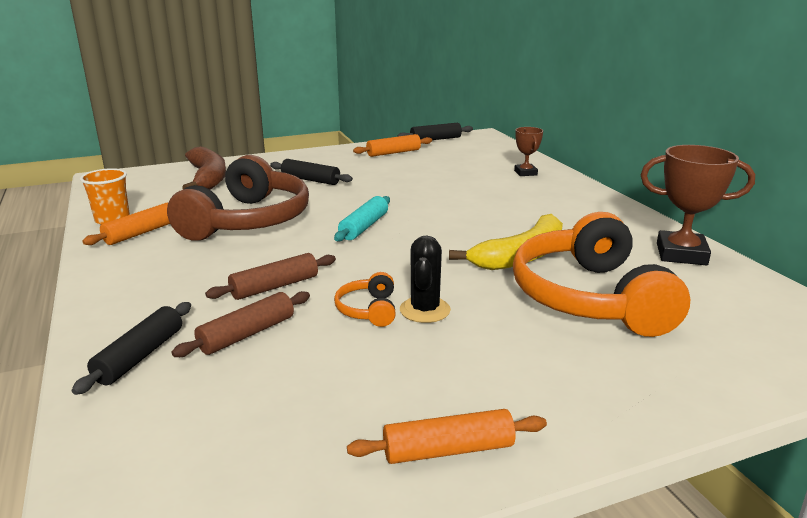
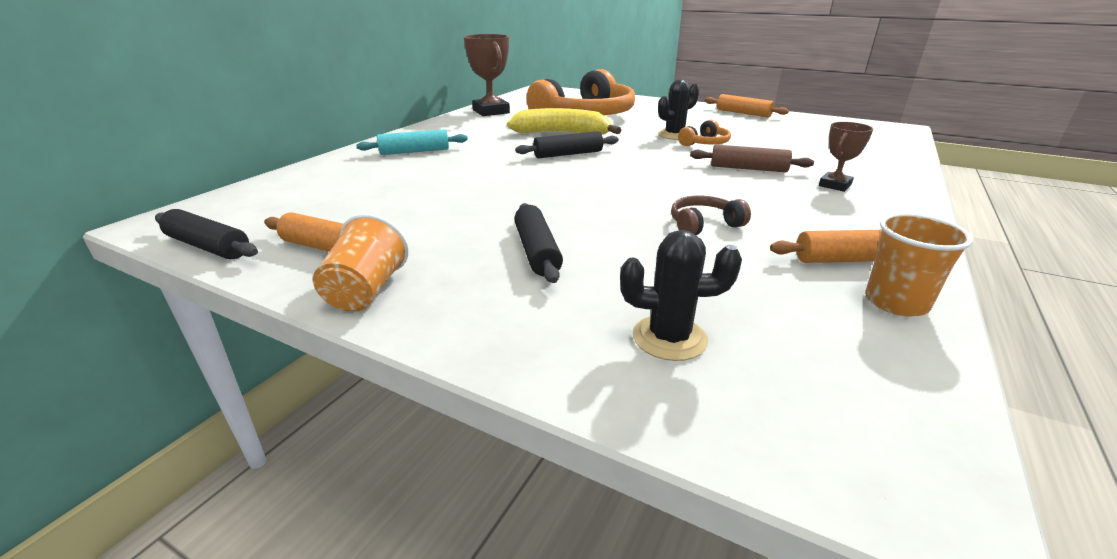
camera: 130 degrees left, 5 degrees up
(140, 356) = (873, 166): black rolling pin -> black rolling pin (568, 154)
(208, 178) = (669, 338): brown banana -> black cactus
(247, 334) = (793, 155): brown rolling pin -> none
(248, 220) = (703, 225): brown headphones -> brown headphones, size x0.41
(340, 152) = (366, 291): none -> orange cup
(364, 227) = (609, 179): turquoise rolling pin -> turquoise rolling pin (414, 151)
(525, 173) = (356, 166): brown trophy -> brown trophy (835, 185)

